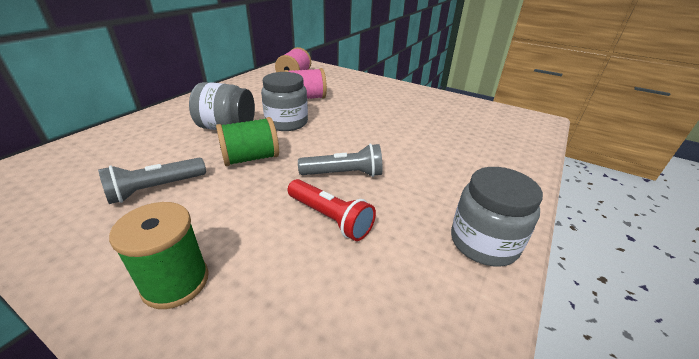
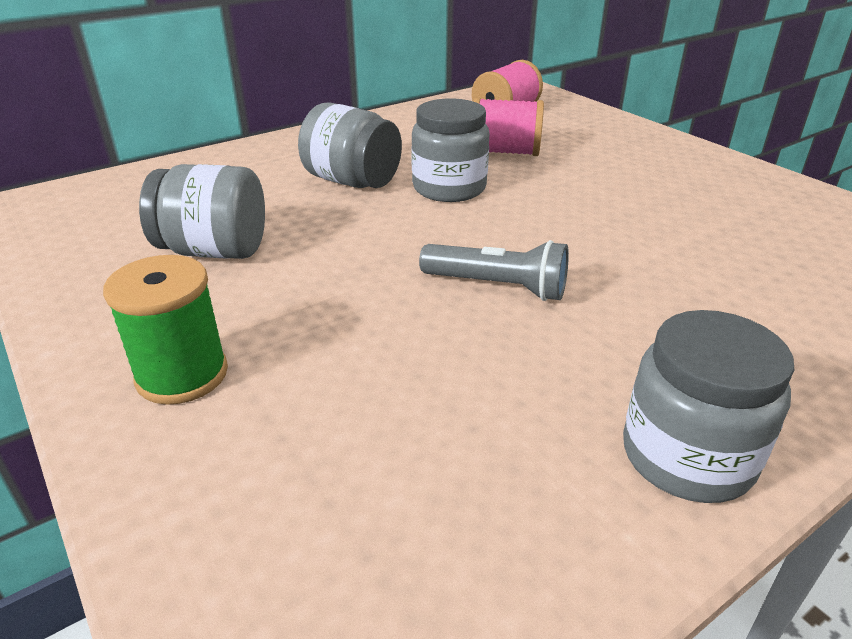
camera: 25 degrees right, 0 degrees up
(156, 189) = (214, 251): grey flashlight -> grey jar
(250, 158) = (363, 233): green spool -> none
(330, 218) = (435, 348): red flashlight -> none

